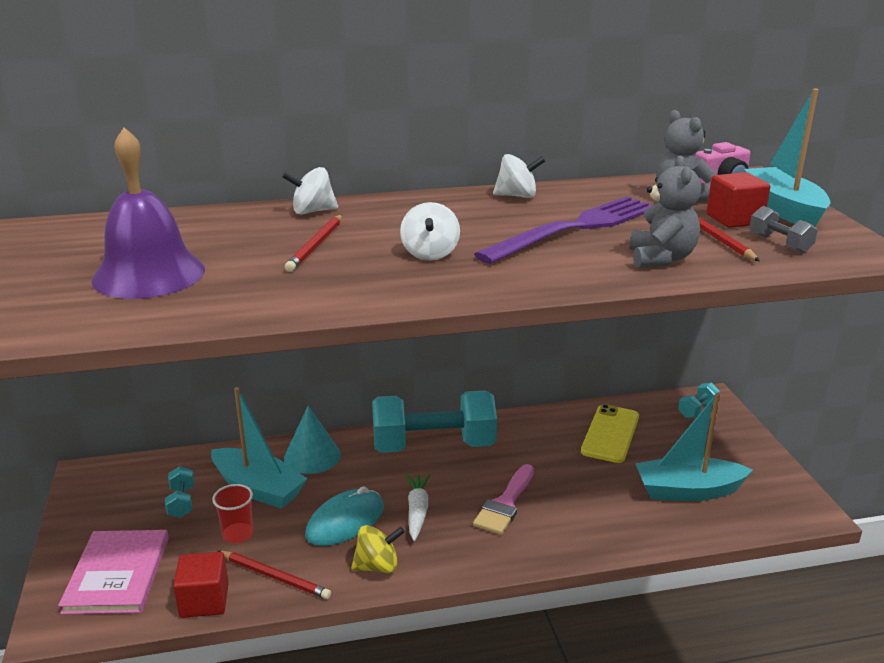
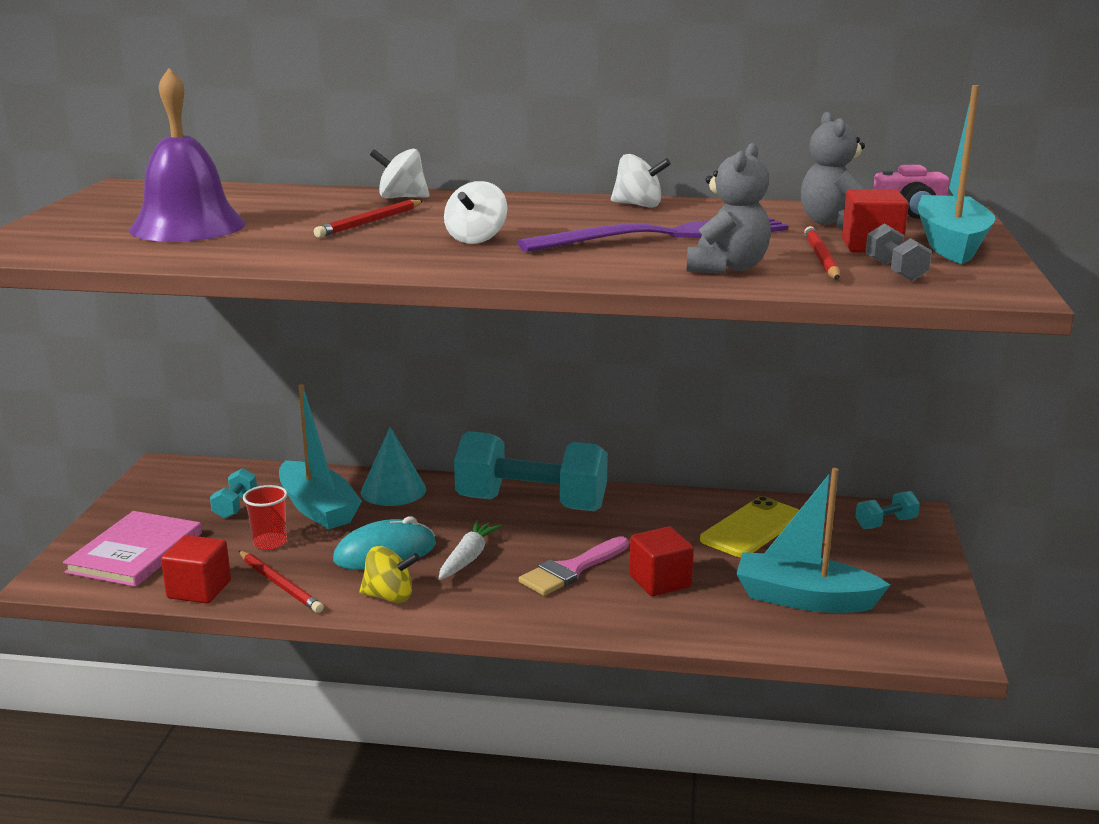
camera: 20 degrees right, 5 degrees down
(578, 499) = (660, 581): none -> red cube

